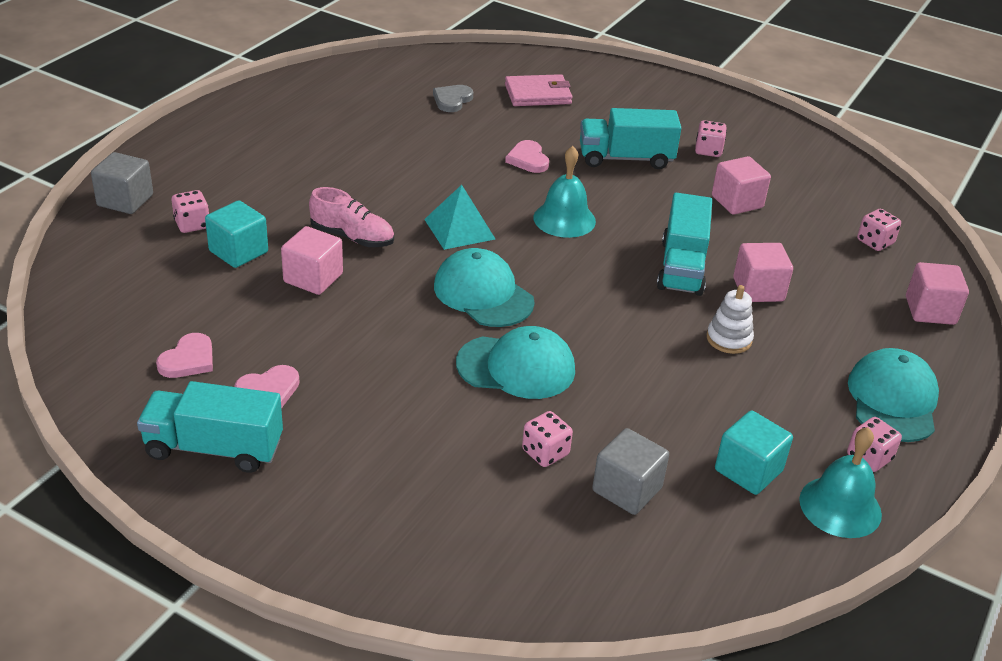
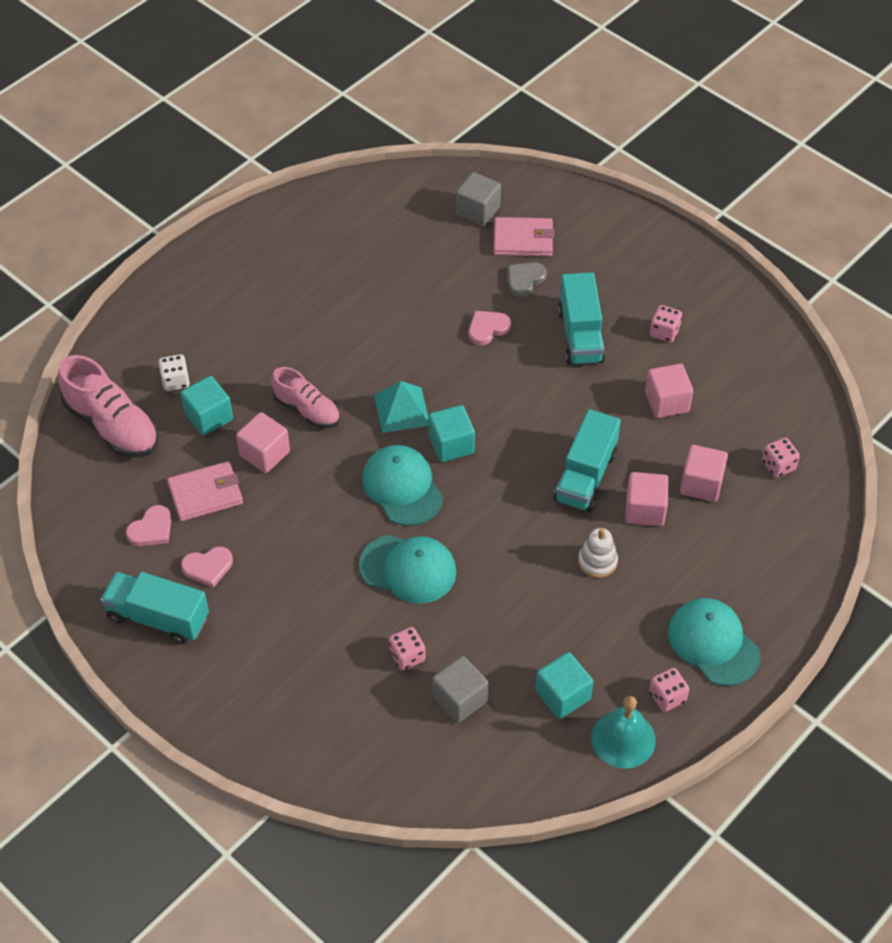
camera: 15 degrees right, 15 degrees up
(122, 268) = (112, 426): none -> pink shoe
(125, 200) = (124, 347): grey cube -> grey cube (478, 211)
(192, 224) = (175, 381): pink dice -> white dice
(250, 320) = (205, 494): none -> pink wallet
(452, 100) = (438, 242): grey heart -> grey heart (525, 280)
(525, 253) = (451, 444): none -> turquoise cube
(528, 159) = (487, 328): pink heart -> pink heart turned 60 degrees clockwise
(564, 219) = (498, 407): turquoise bell -> none
(625, 158) = (580, 335): turquoise truck -> turquoise truck turned 105 degrees counterclockwise
(892, 400) = (713, 643): turquoise cap -> turquoise cap turned 60 degrees counterclockwise
(930, 310) = (792, 552): pink cube -> pink cube (701, 484)

